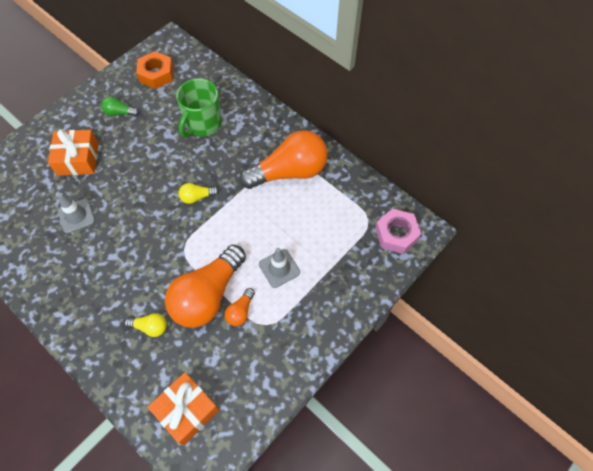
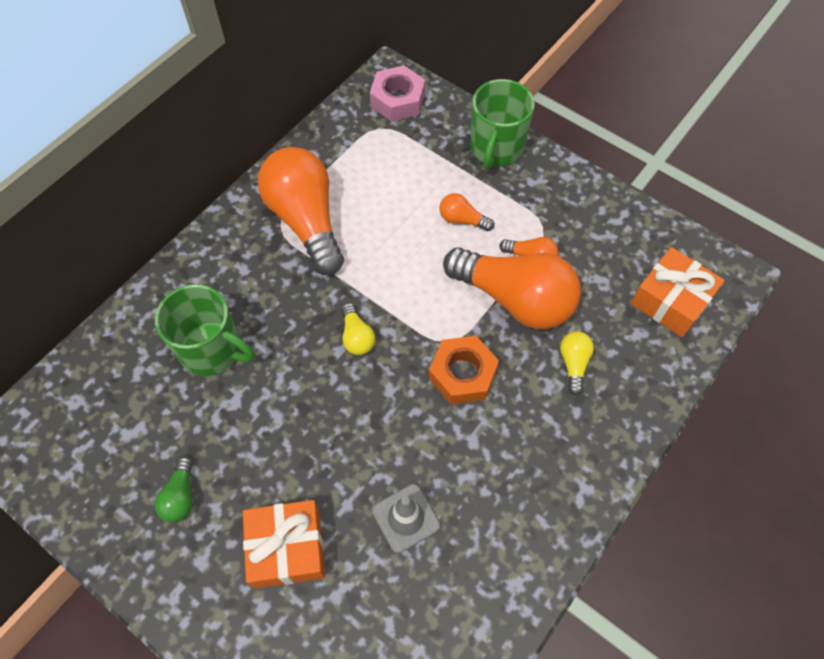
camera: 95 degrees left, 0 degrees up
(156, 74) = (89, 448): orange nut -> orange nut (462, 374)
(279, 268) = (462, 220): grey traffic cone -> orange light bulb
(344, 300) = (496, 149): none -> green mug

